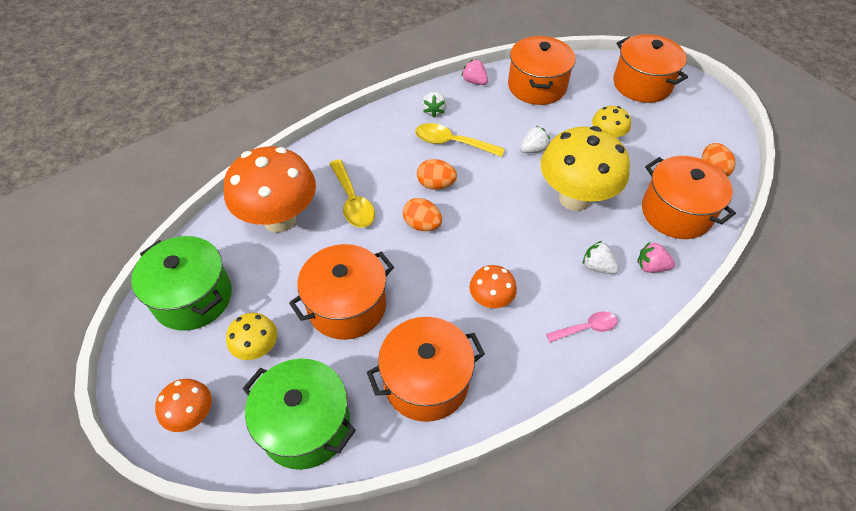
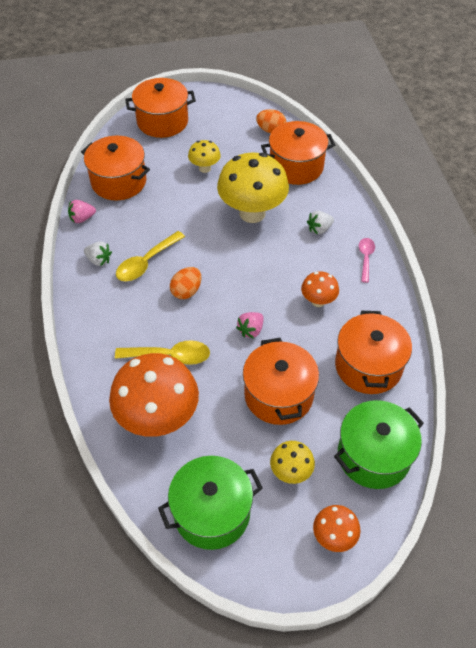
camera: 65 degrees left, 0 degrees up
(422, 225) = (224, 316): orange egg -> none
(533, 149) = (188, 215): white strawberry -> none
(651, 266) = (333, 202): pink strawberry -> pink strawberry (251, 330)

